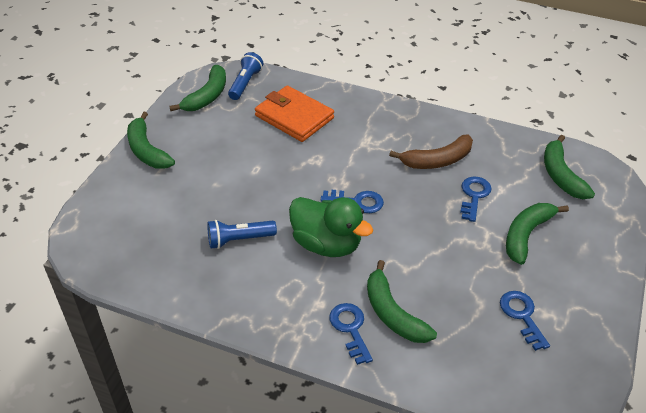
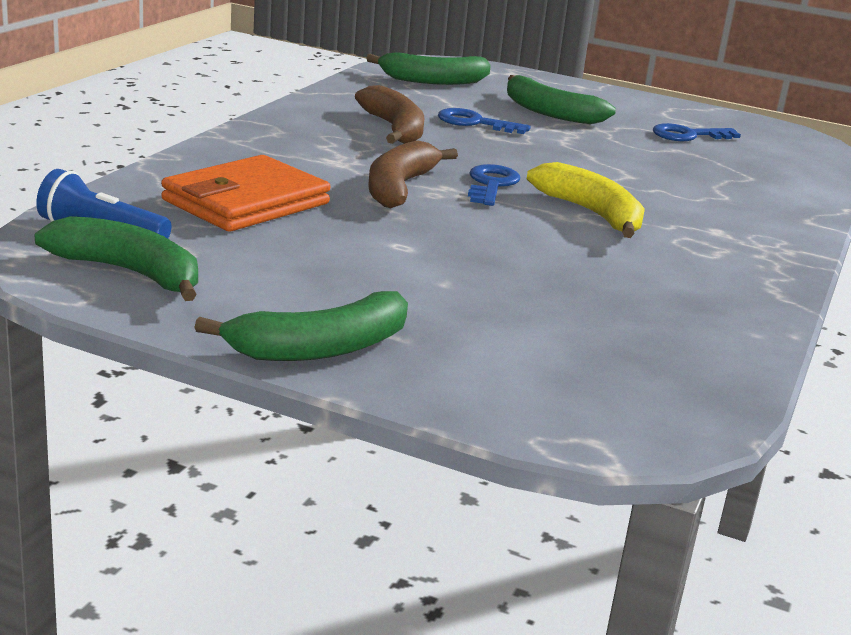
camera: 90 degrees left, 20 degrees down
(239, 240) = (596, 273): blue flashlight -> none
(326, 244) = (592, 213): green duck -> yellow banana
(336, 166) = (399, 187): none -> brown banana
(350, 328) = (754, 218): blue key -> none
(392, 313) = (714, 192): green banana -> none

